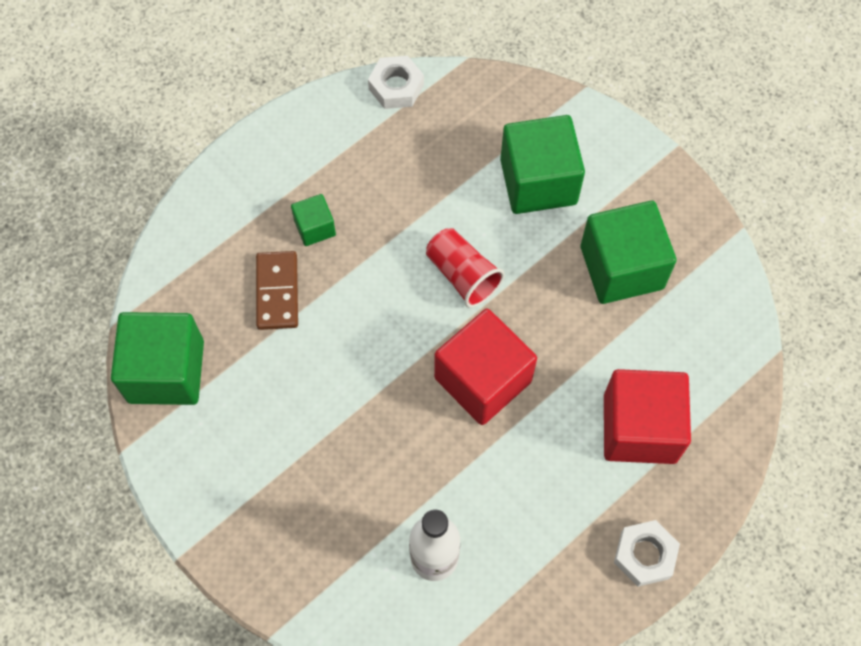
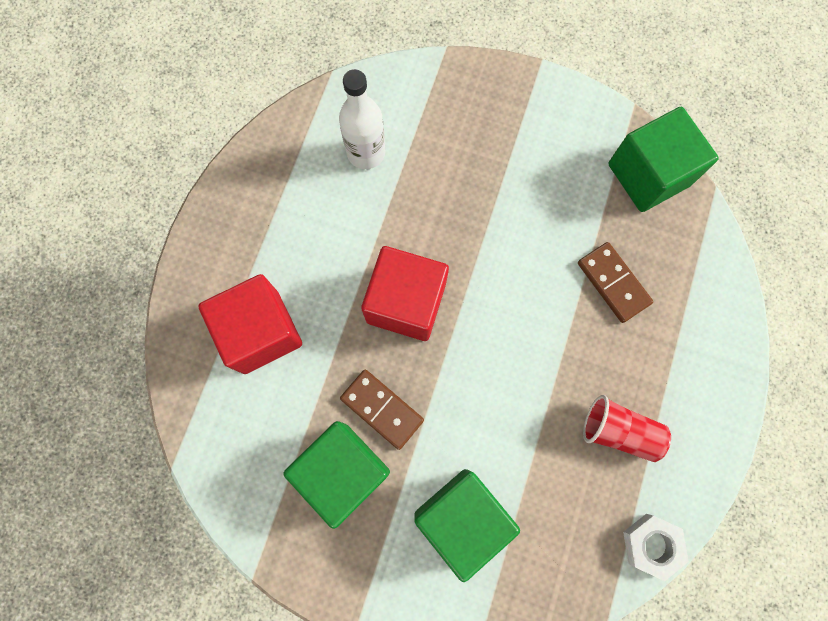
camera: 150 degrees right, 10 degrees up
(315, 227) = (623, 356): green cube -> none
(462, 275) = (474, 384): red cup -> red cup (619, 431)
(559, 299) = (382, 409): none -> brown domino
(645, 555) = (213, 236): white nut -> none

